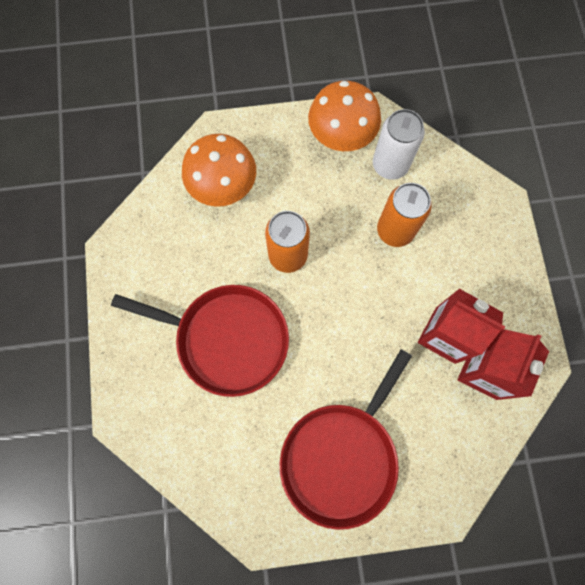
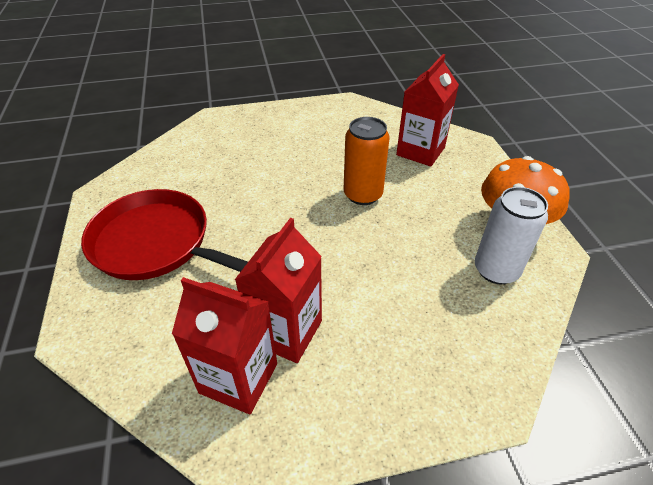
camera: 85 degrees right, 30 degrees down
(223, 187) = (420, 151): orange mushroom -> red carton
(226, 339) = (276, 163): red pan -> none
(395, 230) = (412, 277): orange can -> none

